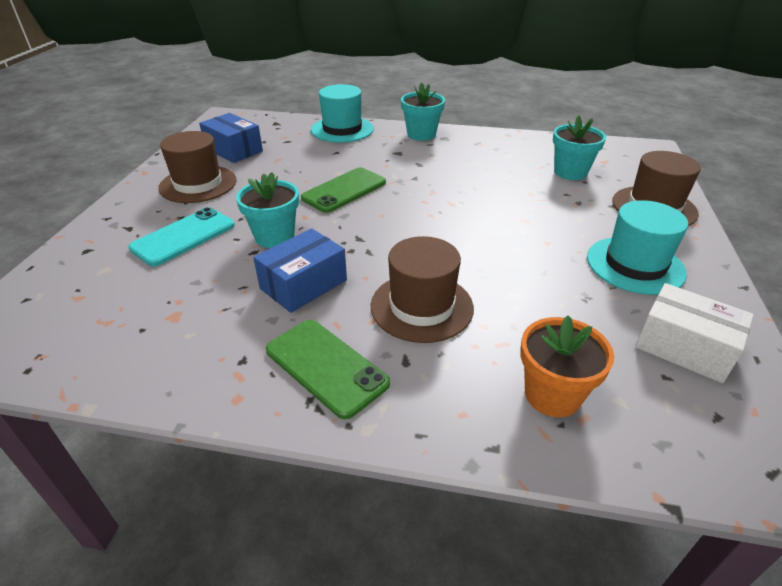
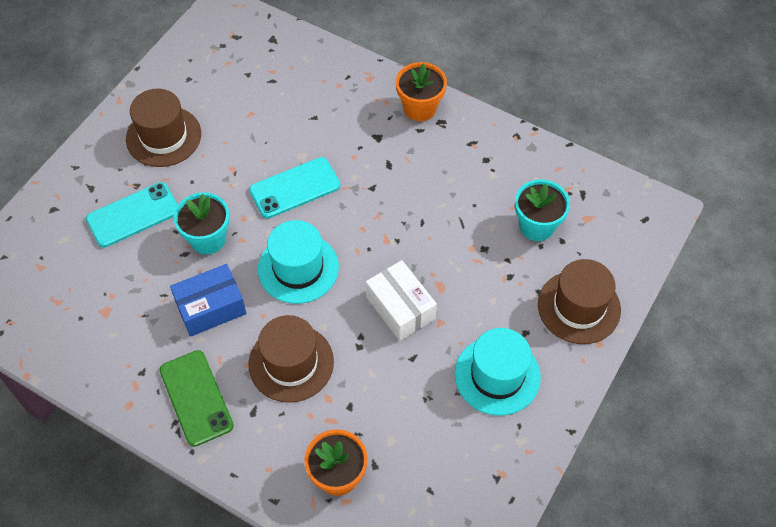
camera: 20 degrees right, 20 degrees up
(234, 150) = (213, 83): blue box -> none
(342, 129) = (338, 73): turquoise hat -> turquoise hat (298, 268)
(344, 190) = (295, 188): green phone -> turquoise phone
(421, 134) = (420, 108): turquoise flower pot -> orange flower pot
(684, 347) = (465, 470): white box -> white box (400, 308)

